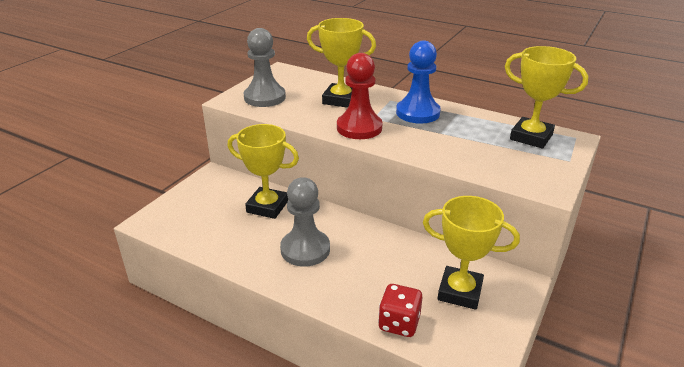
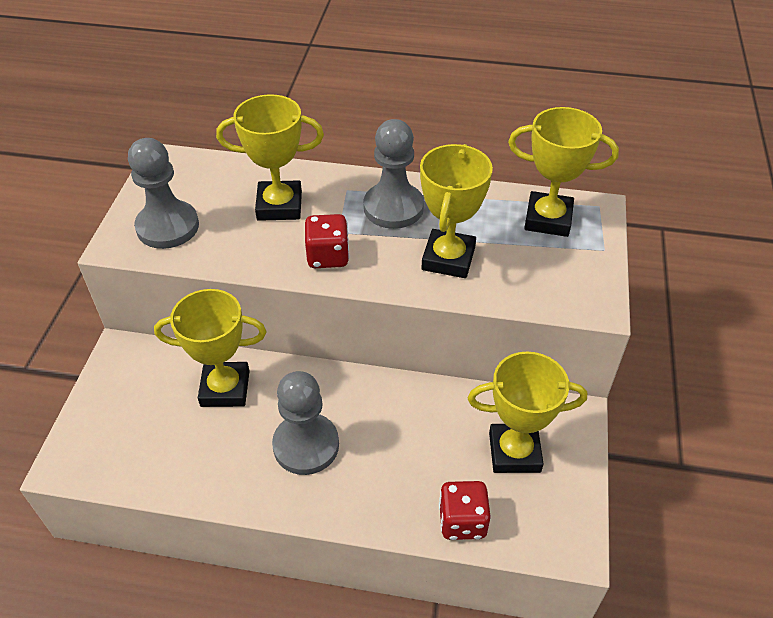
camera: 20 degrees left, 15 degrees up
(359, 128) = (328, 256): red pawn -> red dice
(417, 113) = (393, 208): blue pawn -> grey pawn
(444, 143) = (448, 258): none -> yellow trophy

